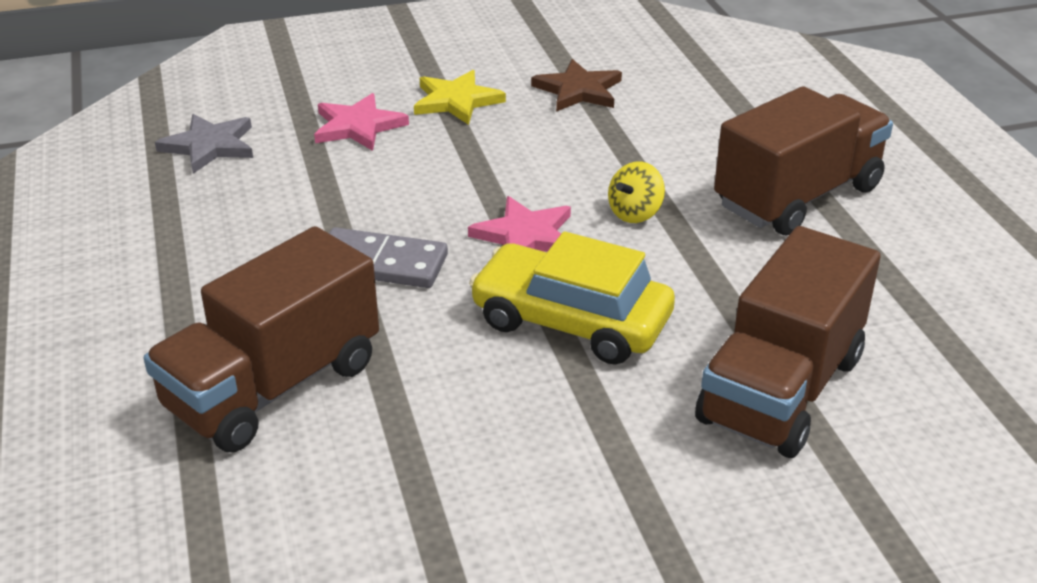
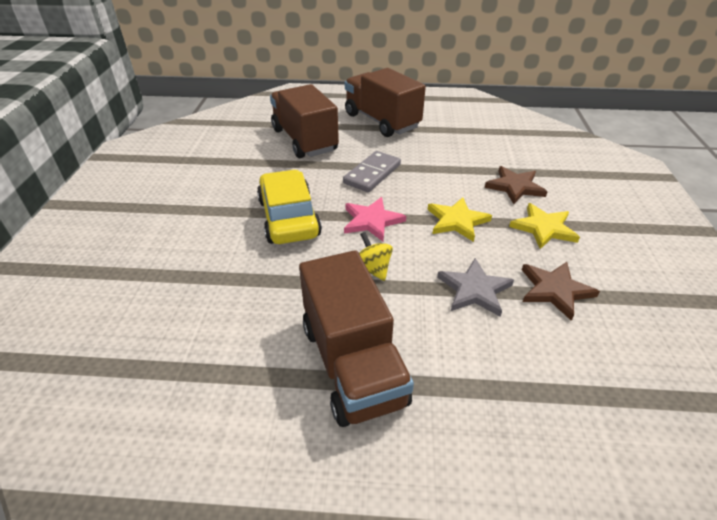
camera: 110 degrees right, 5 degrees up
(210, 146) = (502, 143): grey star -> grey star (474, 290)
(358, 126) = (515, 187): pink star -> brown star
(479, 164) = (457, 221): none -> yellow star
(571, 321) = (289, 218): yellow car -> yellow car turned 60 degrees counterclockwise
(781, 390) = (181, 272): brown truck -> brown truck (381, 121)

